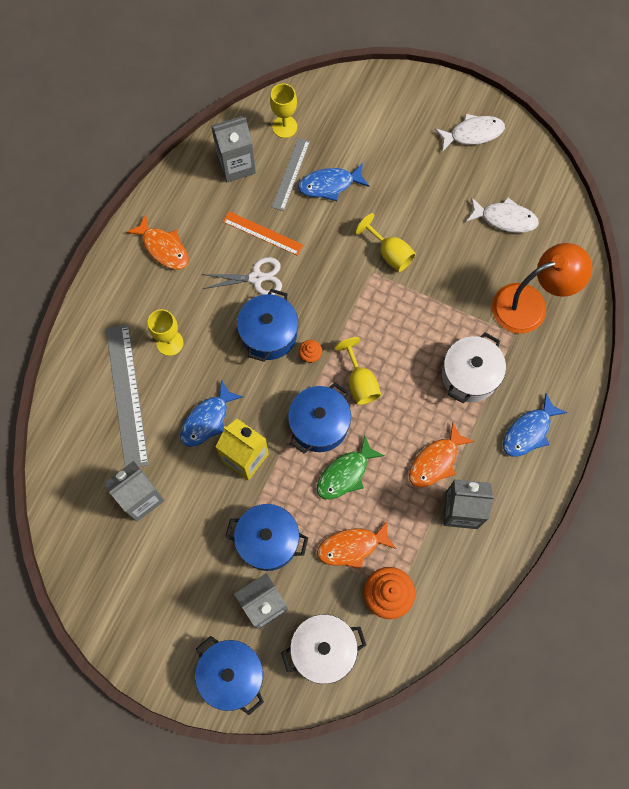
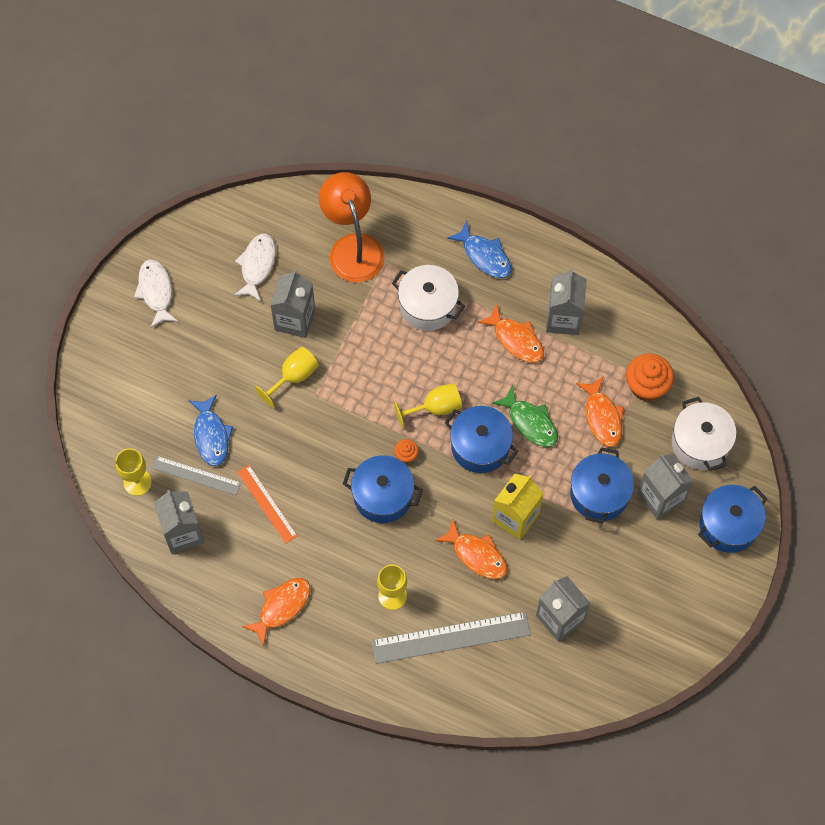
camera: 90 degrees left, 5 degrees down
(207, 420) = (476, 555): blue fish -> orange fish
(256, 278) = (319, 509): white scissors -> none
(263, 233) = (267, 503): orange ruler -> orange ruler turned 60 degrees counterclockwise
(449, 253) = (295, 320): none -> grey carton

